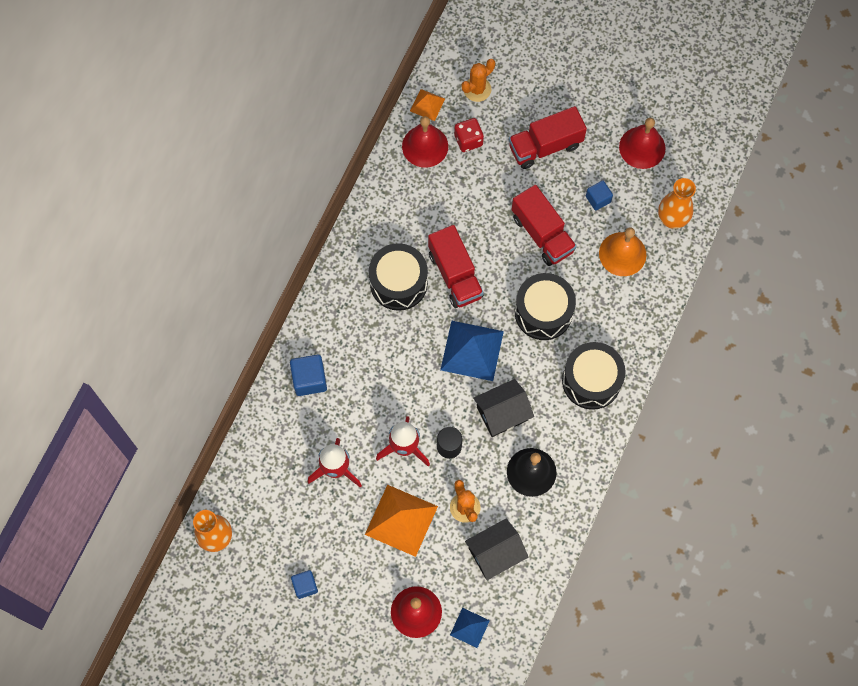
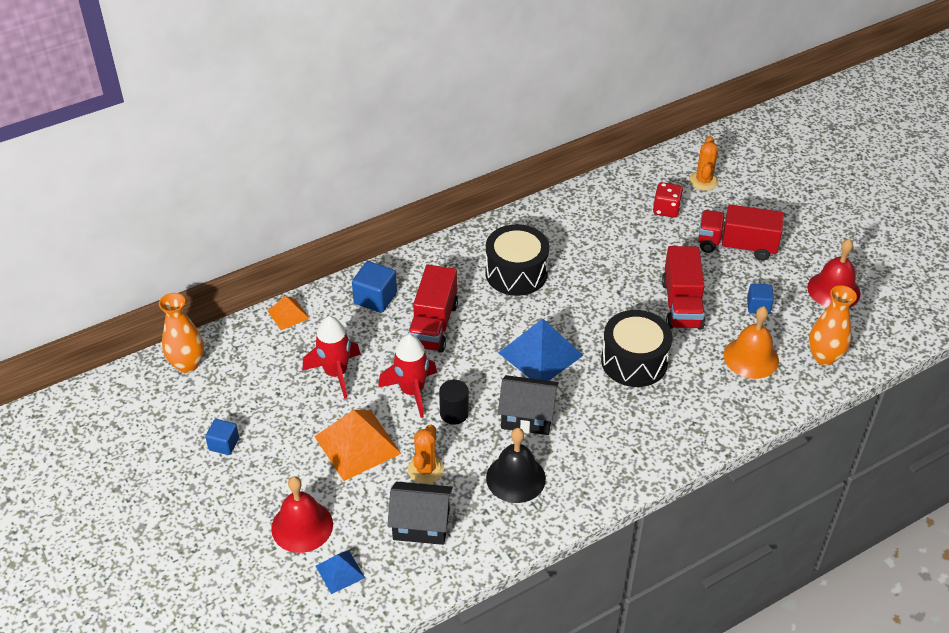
camera: 35 degrees right, 25 degrees down
(425, 146) = (623, 195): red bell -> none
(427, 105) = (649, 171): orange pyramid -> orange pyramid (288, 314)
(455, 275) = (573, 293): red truck -> red truck (433, 325)
(477, 89) = (703, 181): orange cactus -> orange cactus turned 75 degrees counterclockwise
(591, 381) = (638, 438): black drum -> none

